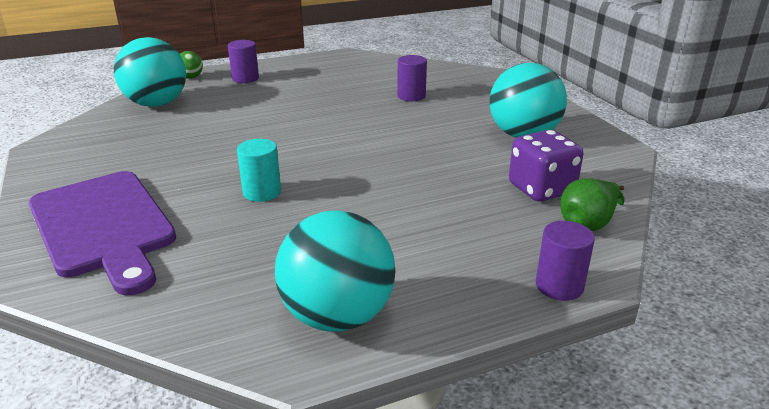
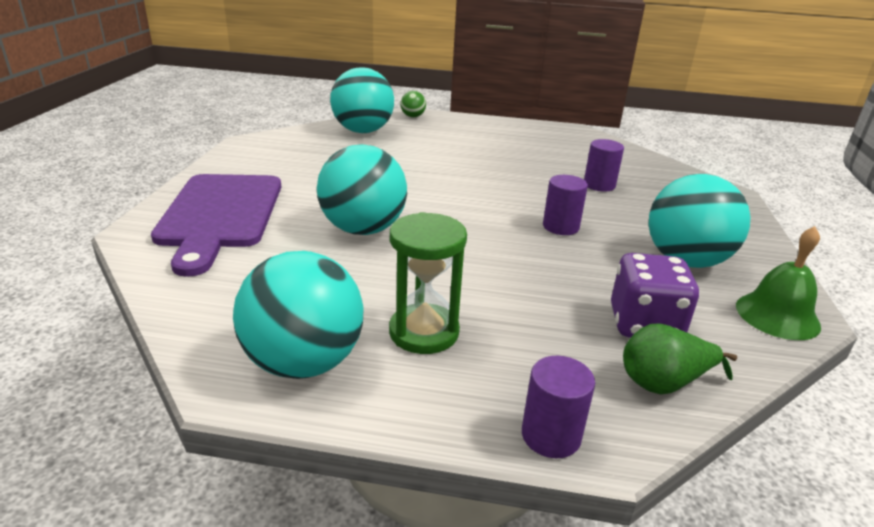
camera: 30 degrees right, 0 degrees up
(245, 78) = (457, 128): purple cylinder -> purple cylinder (560, 227)
(262, 192) = (363, 229): turquoise cylinder -> turquoise ball
(403, 254) = (424, 332): none -> green hourglass
(608, 153) = (777, 315): none -> green bell

